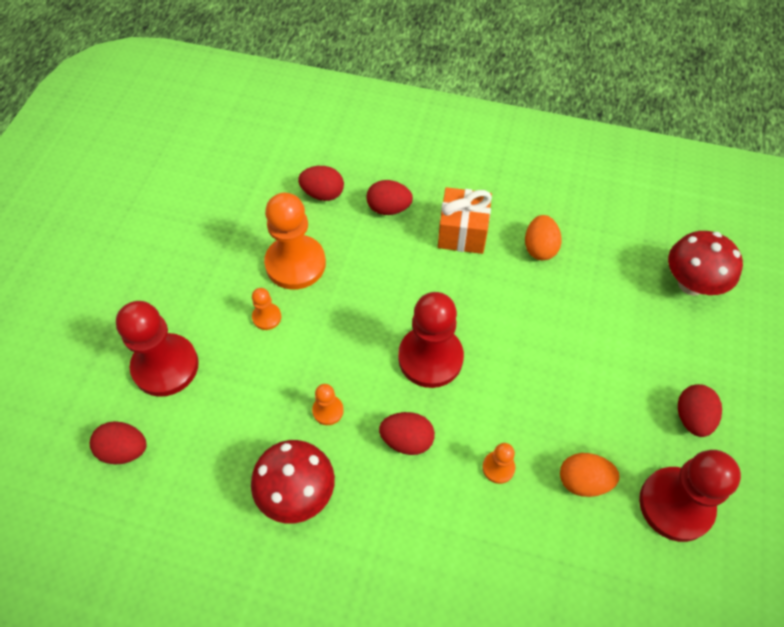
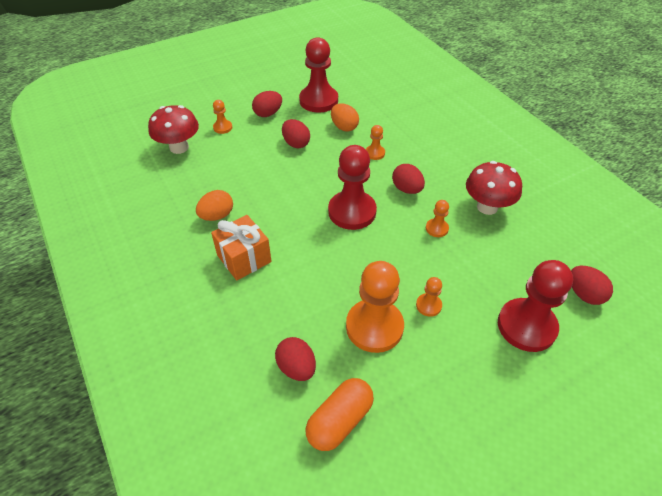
camera: 135 degrees left, 10 degrees down
(259, 188) = (339, 421): none -> orange capsule
(389, 208) = (266, 313): red egg -> red egg (296, 143)
(699, 348) = (222, 127): none -> orange pawn

